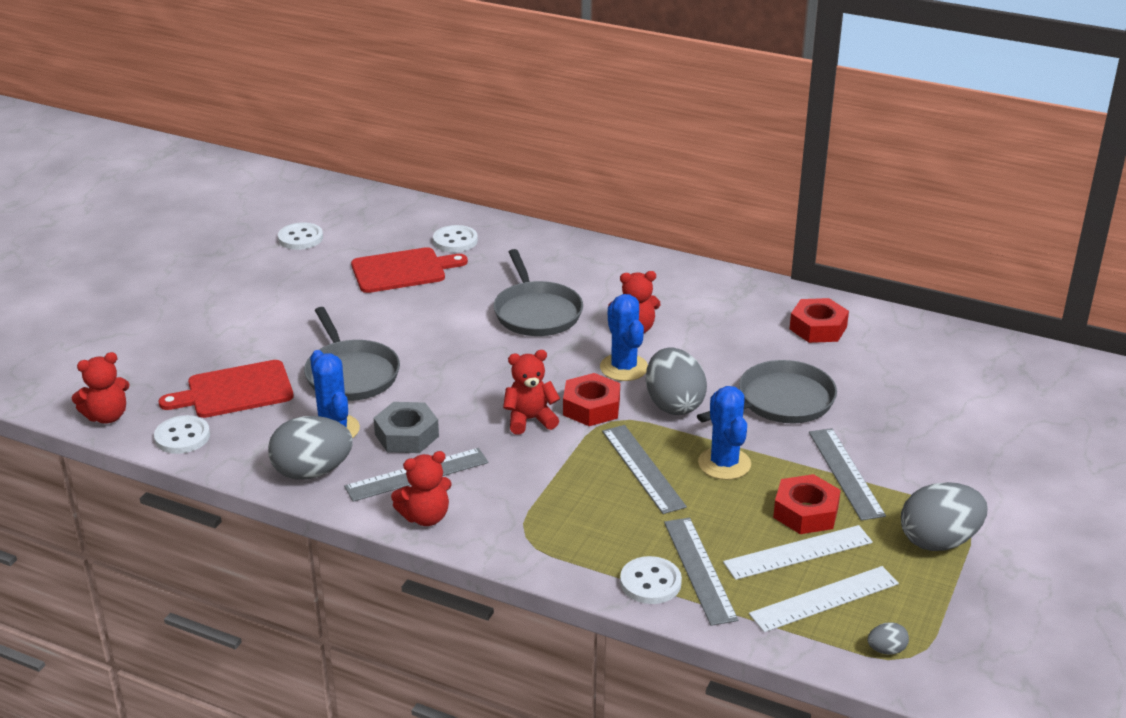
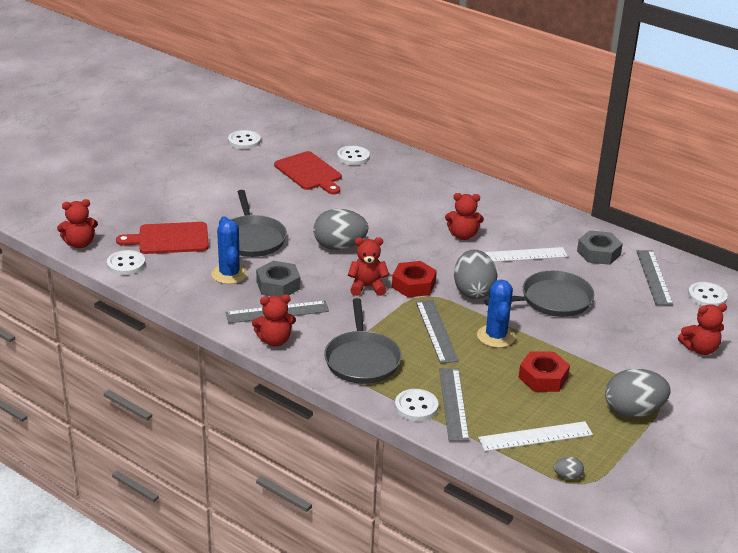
camera: 10 degrees right, 0 degrees up
(312, 472) = (206, 300): grey egg -> grey egg (339, 246)
(403, 270) = (309, 173): red cutting board -> red cutting board turned 60 degrees clockwise
(537, 313) = (396, 215): grey pan -> grey pan (362, 360)
(624, 368) = (446, 261): blue cactus -> none
(798, 552) = (528, 403): white ruler -> white ruler (519, 255)
(818, 328) = (598, 253): red nut -> grey nut
(845, 473) = (582, 356): grey ruler -> grey ruler (654, 277)
(975, 366) = (707, 296): none -> white button
(992, 440) = (700, 349): none -> red teddy bear

